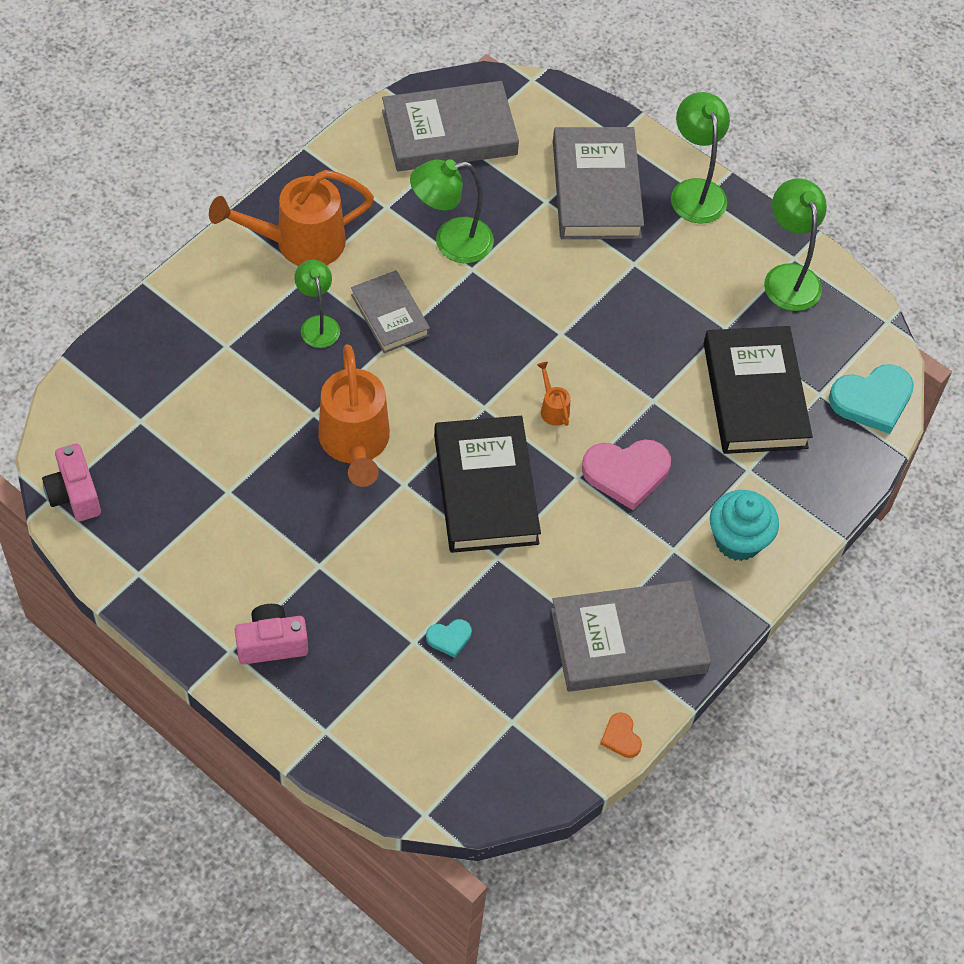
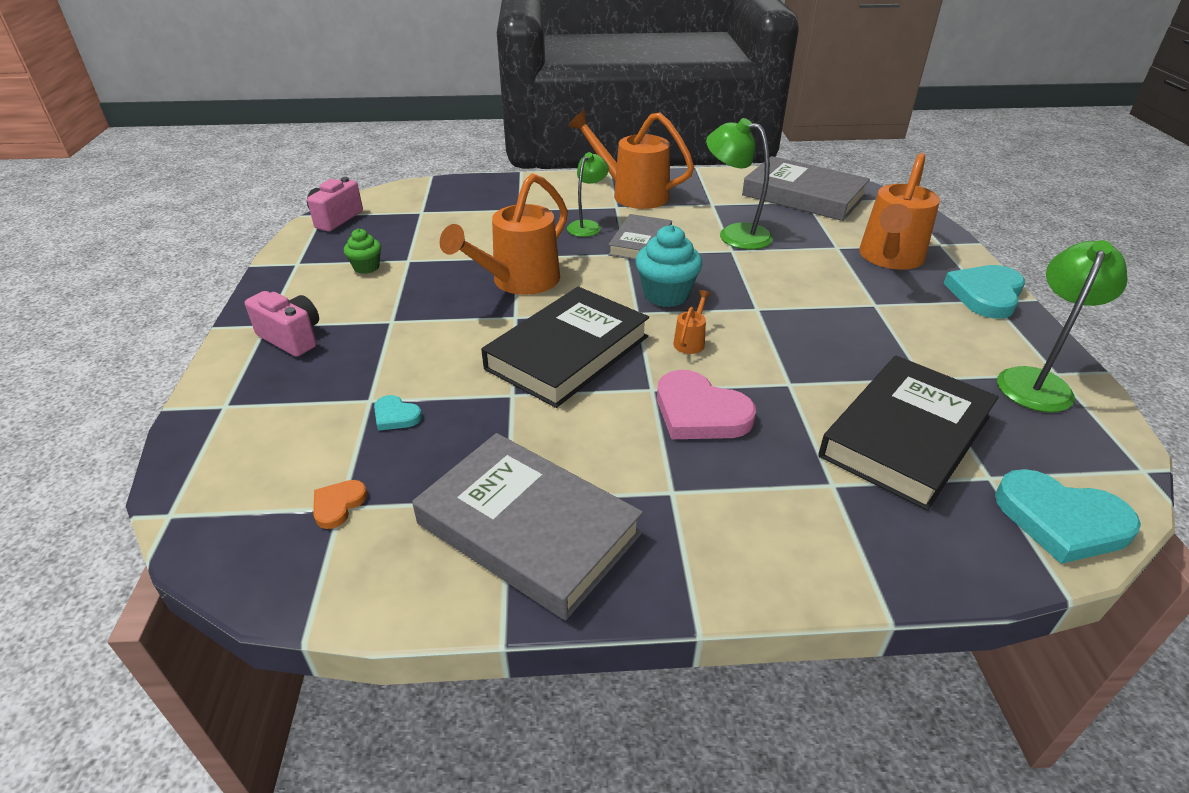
camera: 50 degrees right, 20 degrees down
(206, 528) = (366, 267): none -> green cupcake
(596, 189) = (889, 258): grey book -> orange watering can
(621, 737) = (400, 603): orange heart -> orange heart (338, 505)
(695, 191) = (985, 294): green lamp -> turquoise heart
(738, 540) = (751, 531): turquoise cupcake -> turquoise cupcake (666, 295)

